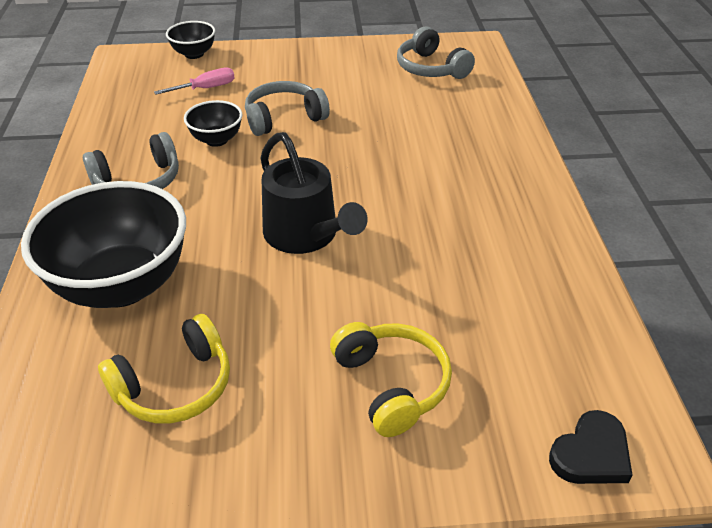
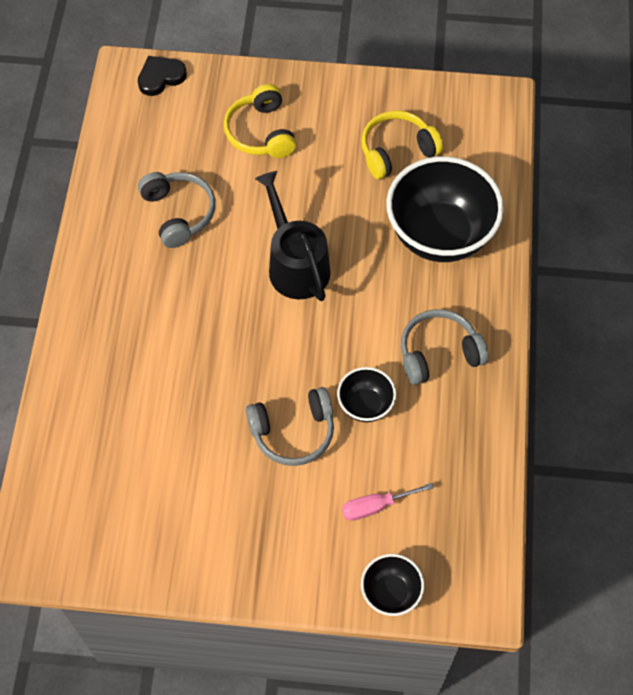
camera: 170 degrees left, 20 degrees up
(431, 68) = (104, 507): grey headphones -> grey headphones (178, 213)

